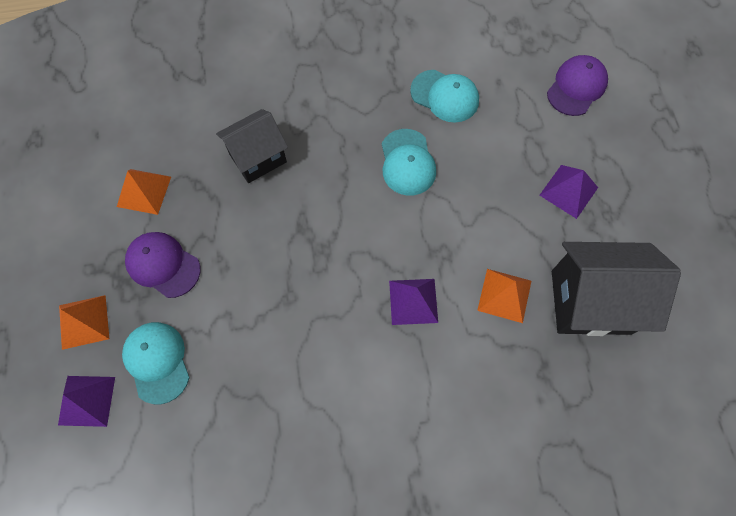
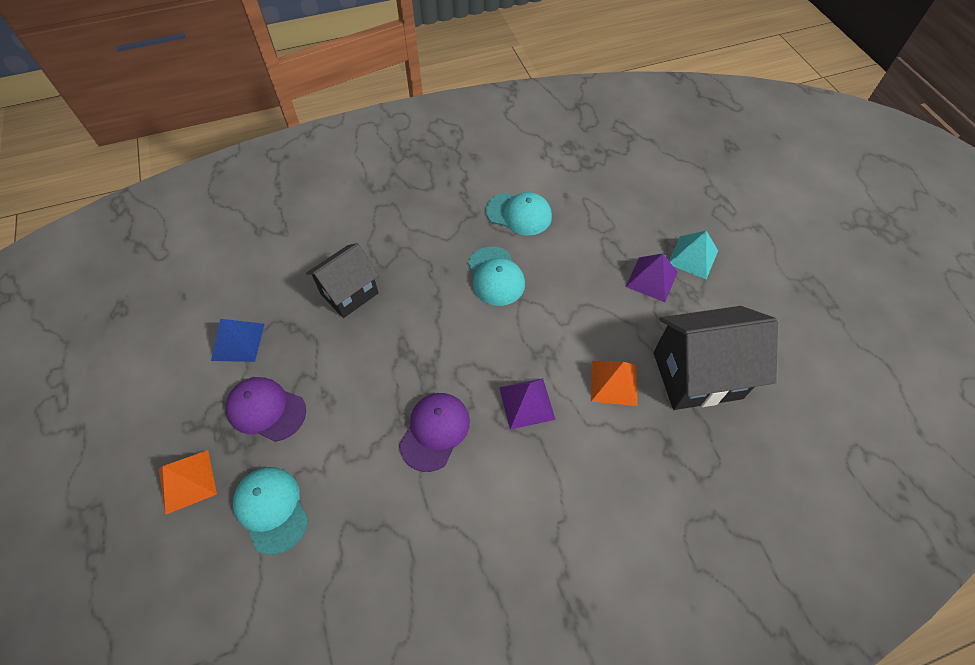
camera: 10 degrees left, 10 degrees down
(86, 401) = (198, 564): purple pyramid -> none
(144, 191) = (238, 341): orange pyramid -> blue pyramid
(576, 87) = (637, 190): purple cap -> purple cap (435, 431)
(618, 173) = (693, 257): none -> turquoise pyramid

